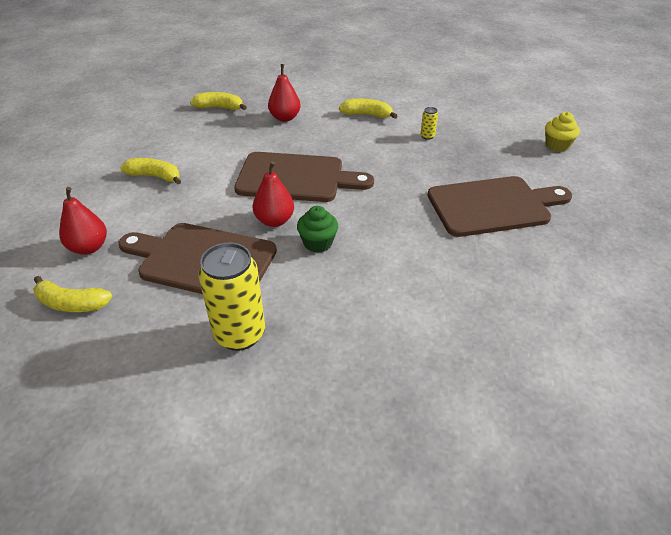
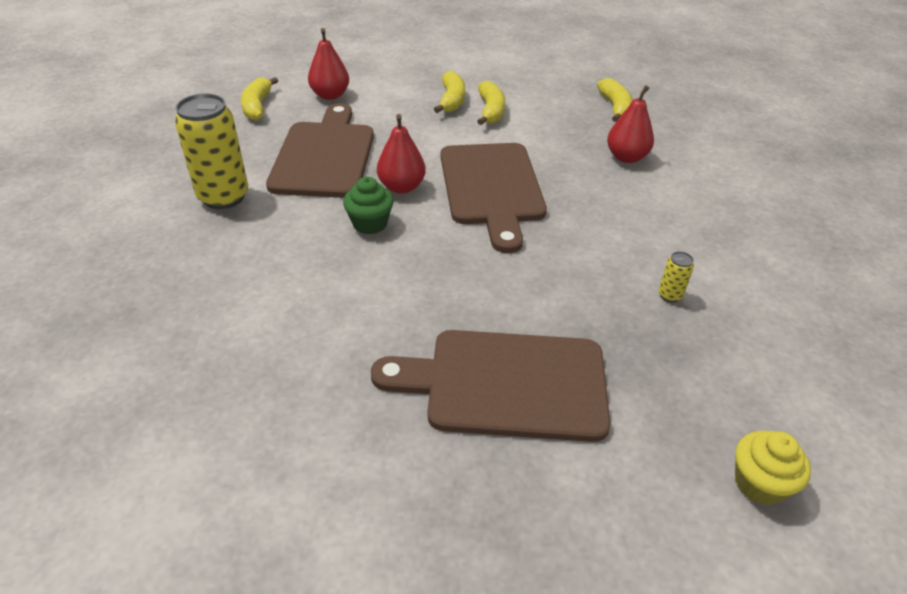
camera: 75 degrees right, 0 degrees up
(367, 115) = (690, 226): yellow banana -> yellow banana (490, 111)
(493, 206) = (506, 384): brown cutting board -> brown cutting board turned 120 degrees clockwise

